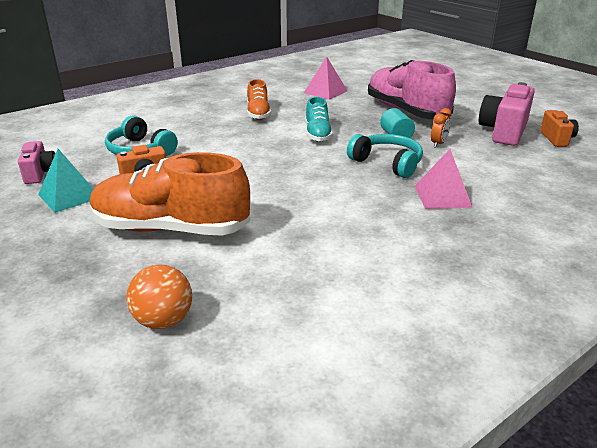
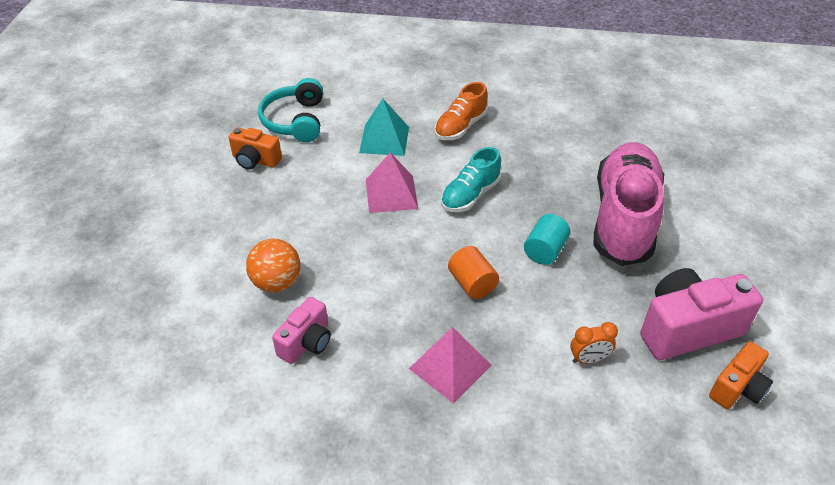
camera: 45 degrees right, 15 degrees up
(40, 173) = (198, 107): pink camera -> pink camera (306, 342)
(69, 196) = (184, 148): turquoise pyramid -> turquoise pyramid (384, 139)
(163, 320) = (82, 324): orange ball -> orange ball (277, 282)
(171, 228) = (197, 235): orange shoe -> none
(325, 92) = (582, 129): pink pyramid -> pink pyramid (391, 194)
(387, 163) = (472, 283): turquoise headphones -> orange cylinder
(438, 144) = (572, 293): orange clock -> orange clock (588, 359)

